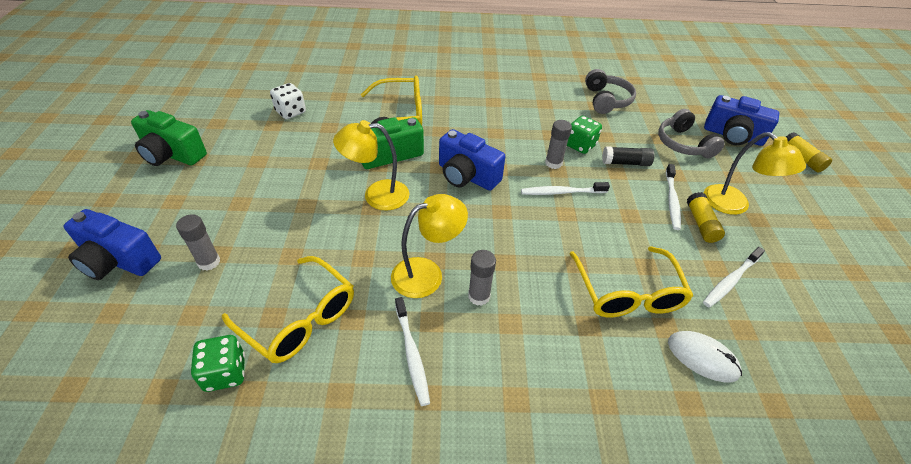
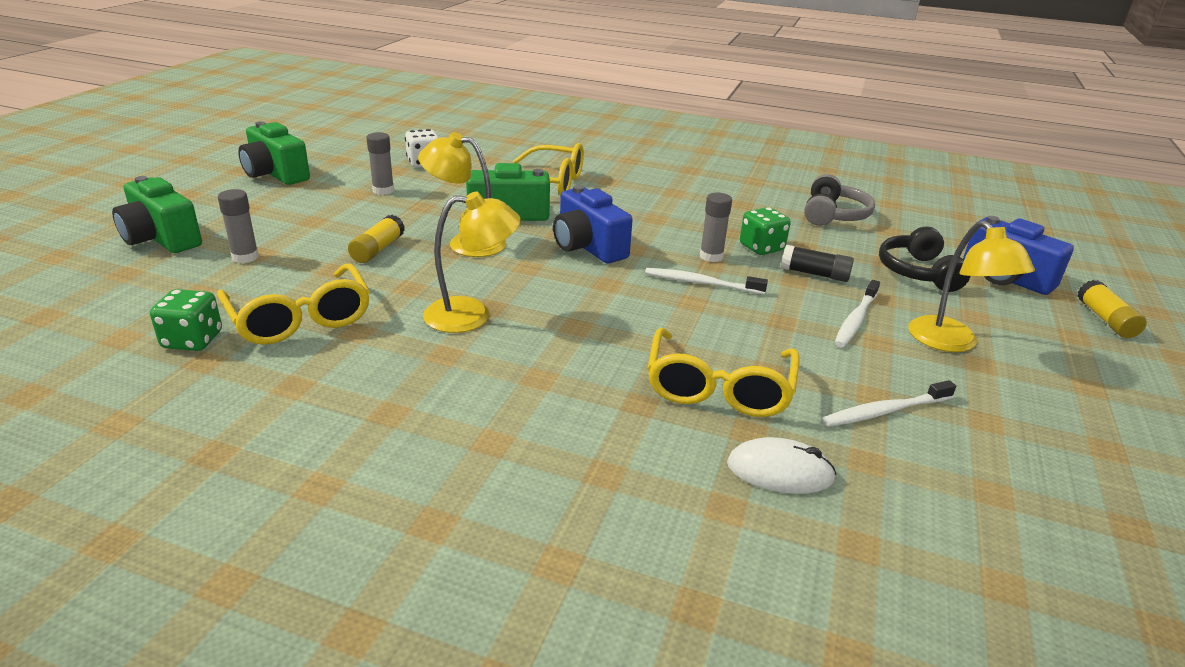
camera: 20 degrees right, 15 degrees down
(118, 260) = (161, 238): blue camera -> green camera
(412, 354) = (399, 374): white toothbrush -> none
(479, 296) = (519, 347): grey glue stick -> grey glue stick (383, 190)
(683, 144) = (918, 272): grey headphones -> black headphones
(701, 224) = (883, 349): yellow glue stick -> yellow glue stick (377, 249)
(702, 357) = (780, 471): white mouse -> white mouse turned 45 degrees counterclockwise

